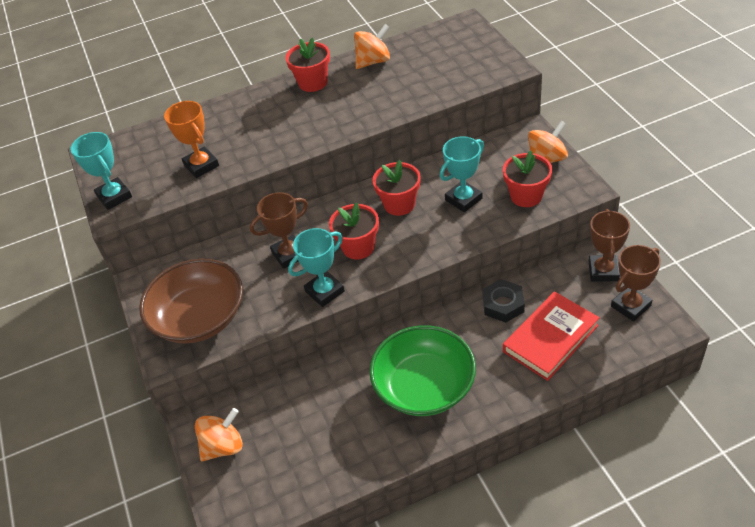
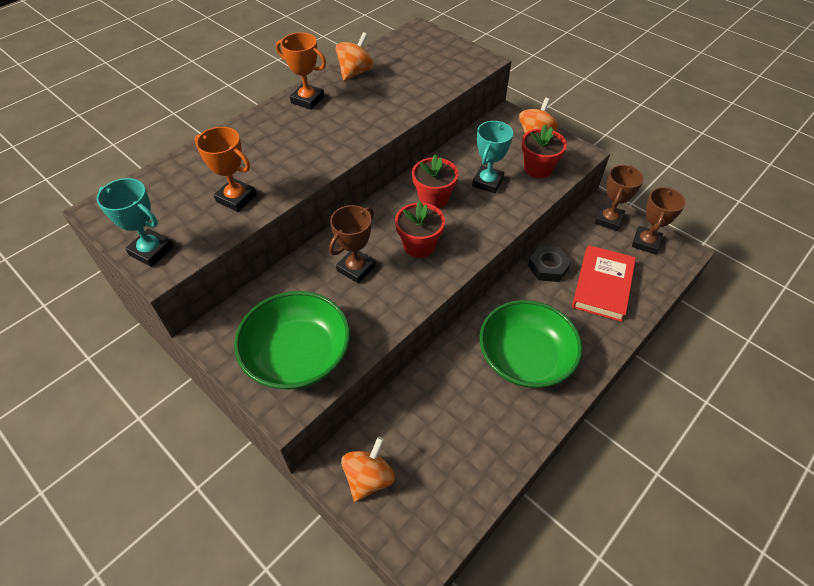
camera: 30 degrees left, 5 degrees up
(199, 318) = (298, 355): brown bowl -> green bowl
(313, 83) = (307, 100): red flower pot -> orange trophy
(324, 291) = (412, 295): turquoise trophy -> none
(603, 271) = (608, 220): brown trophy -> brown trophy turned 45 degrees clockwise

